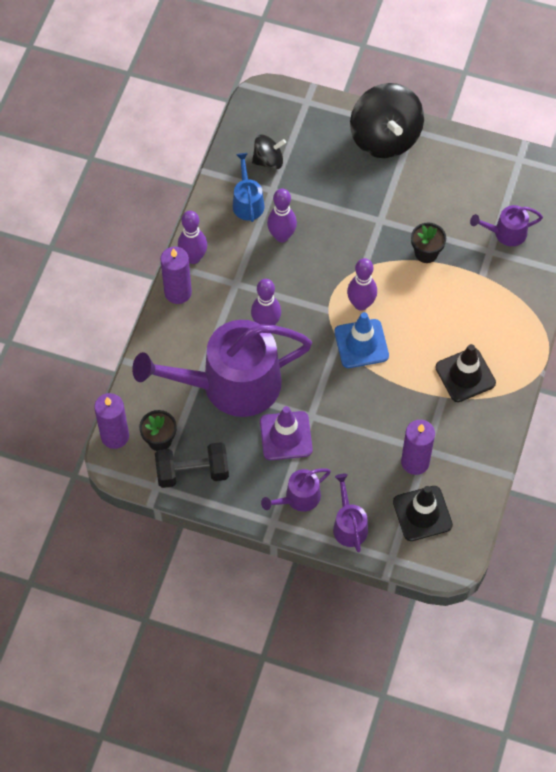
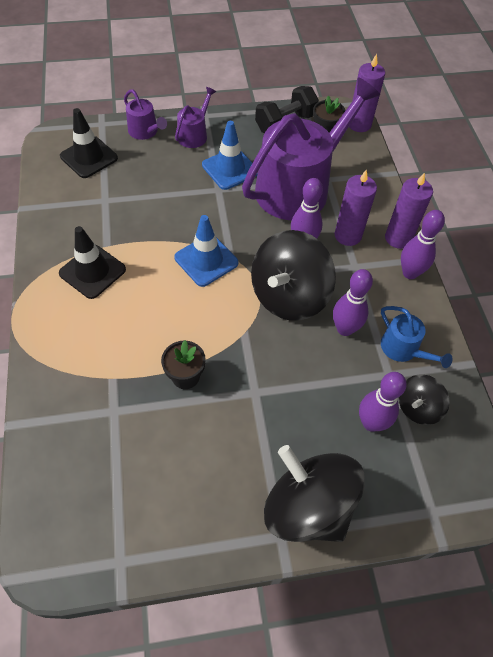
camera: 150 degrees right, 5 degrees down
(286, 436) = (230, 169): purple traffic cone -> blue traffic cone
(309, 281) = (289, 296): none -> black spinning top
(361, 304) = (226, 295): purple bowling pin -> purple bowling pin (371, 423)
(415, 462) = (111, 188): purple candle -> purple candle (348, 235)
(506, 233) = (102, 442): purple watering can -> none

